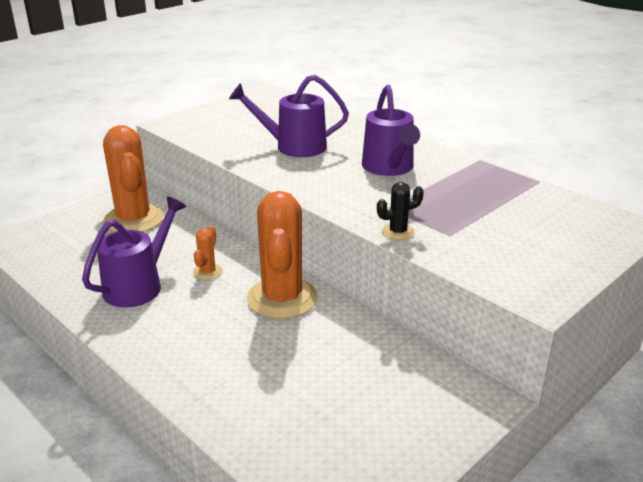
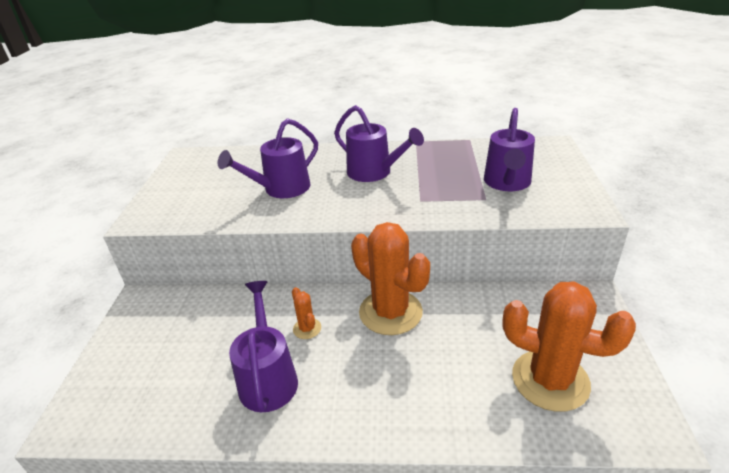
camera: 40 degrees left, 5 degrees up
(134, 220) = (174, 325): orange cactus -> orange cactus (550, 380)
(398, 232) = (456, 214): black cactus -> none
(498, 234) = (507, 183): none -> purple watering can

